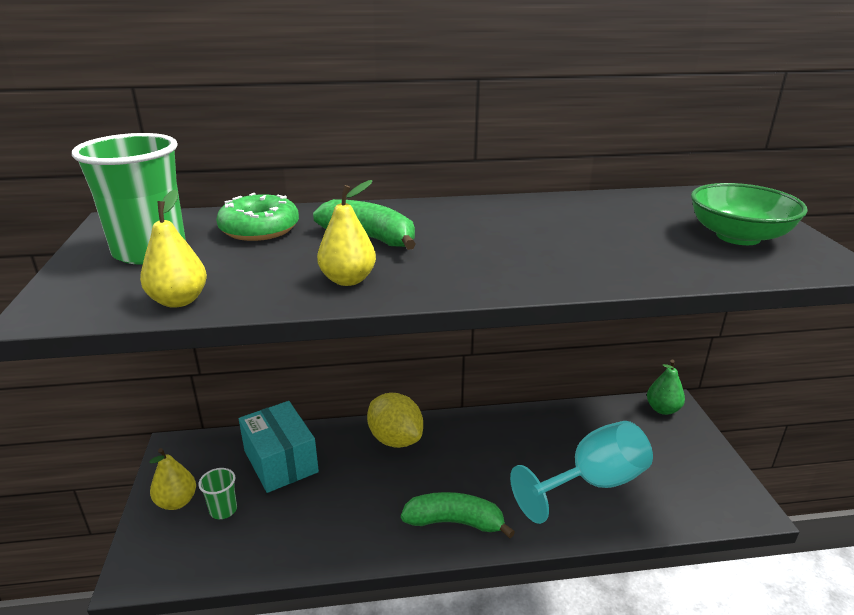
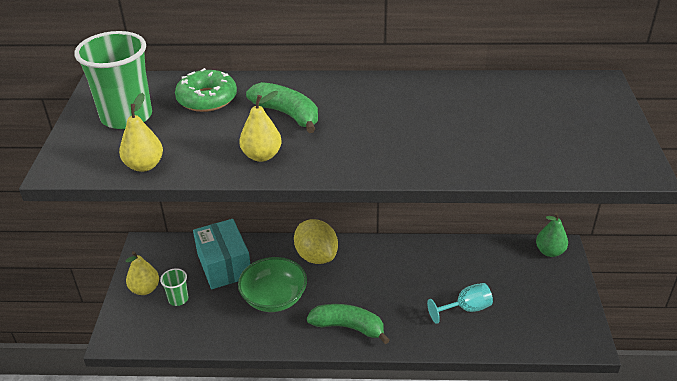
camera: 10 degrees right, 10 degrees up
(593, 483) = (466, 309): turquoise goblet -> turquoise goblet, size x0.56
(738, 236) = (579, 134): green bowl -> green bowl (274, 298)

